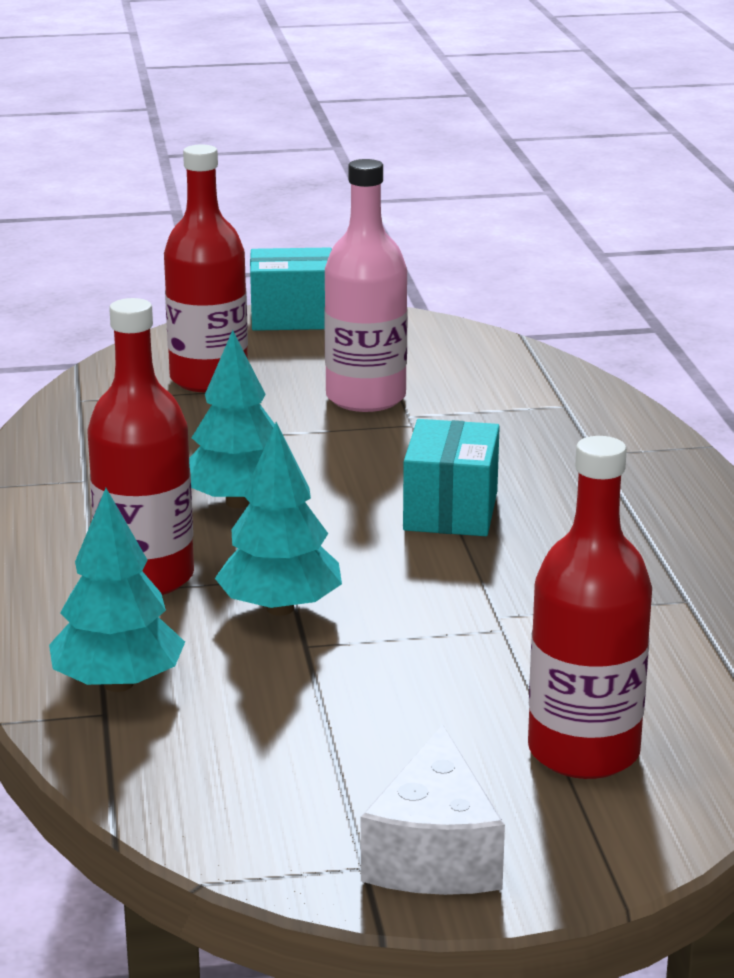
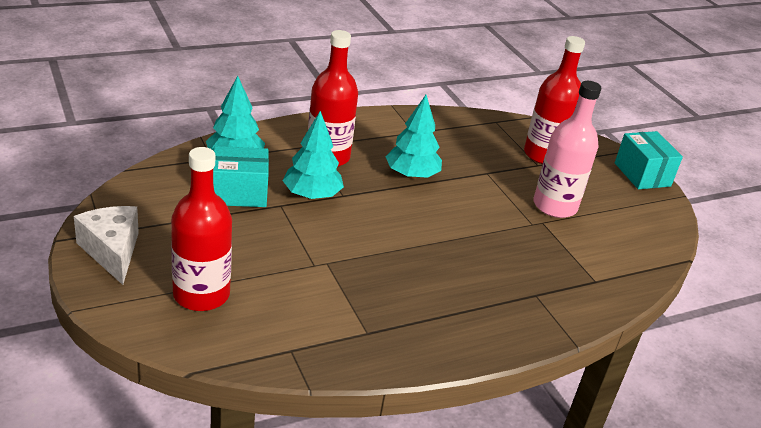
camera: 70 degrees right, 10 degrees up
(434, 854) = (112, 251): white cheese -> white cheese turned 75 degrees clockwise
(450, 511) = (434, 242): turquoise box -> turquoise box (239, 193)

